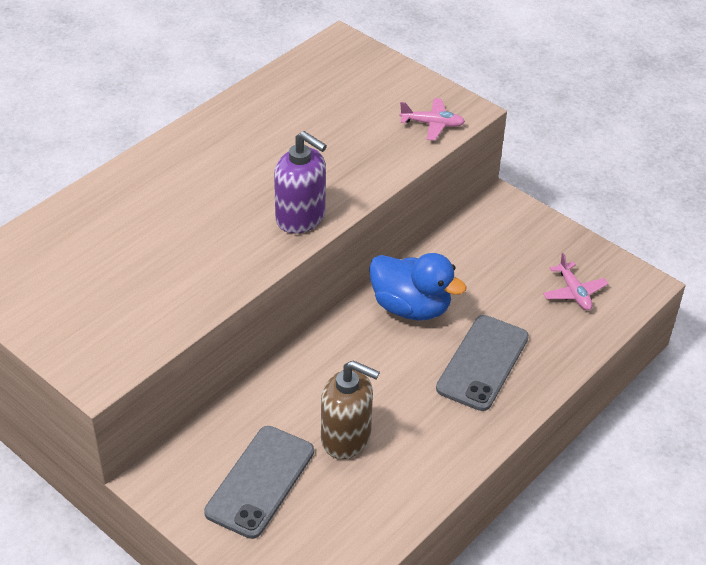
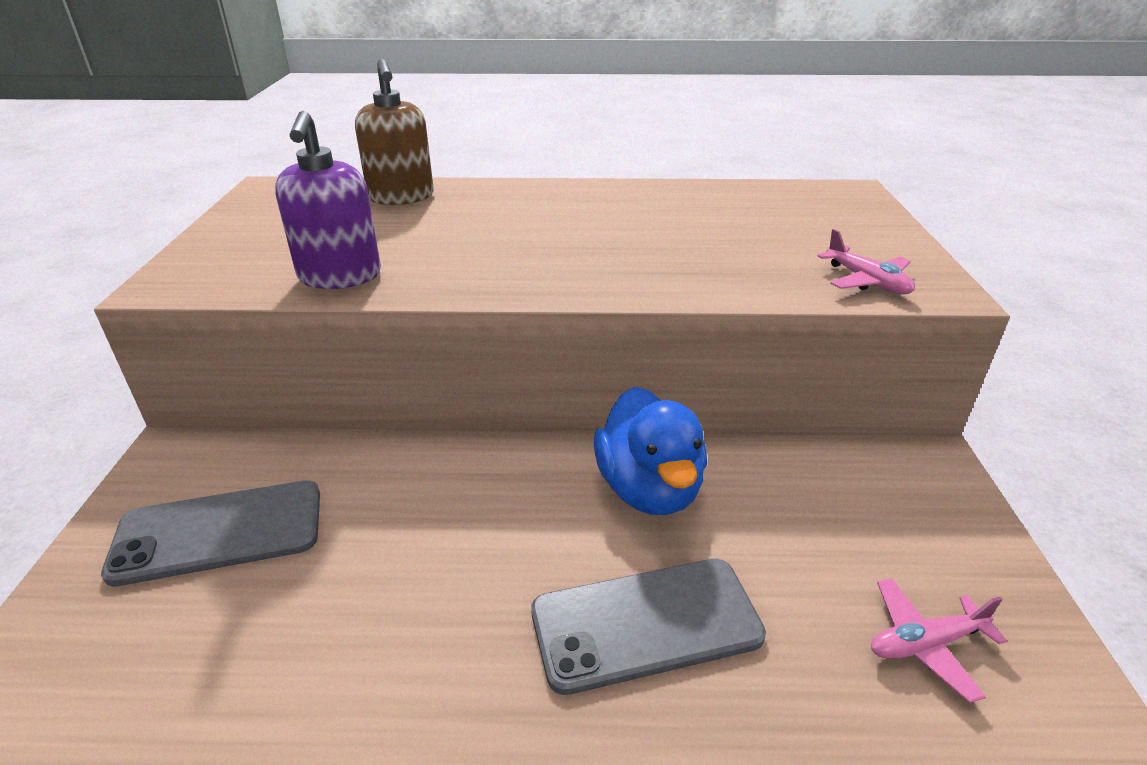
camera: 50 degrees right, 10 degrees down
(301, 217) = (567, 279): purple soap dispenser -> purple soap dispenser (340, 276)
(346, 438) = (358, 565): brown soap dispenser -> brown soap dispenser (401, 197)
(574, 292) = (925, 643): pink plane -> pink plane turned 45 degrees clockwise

